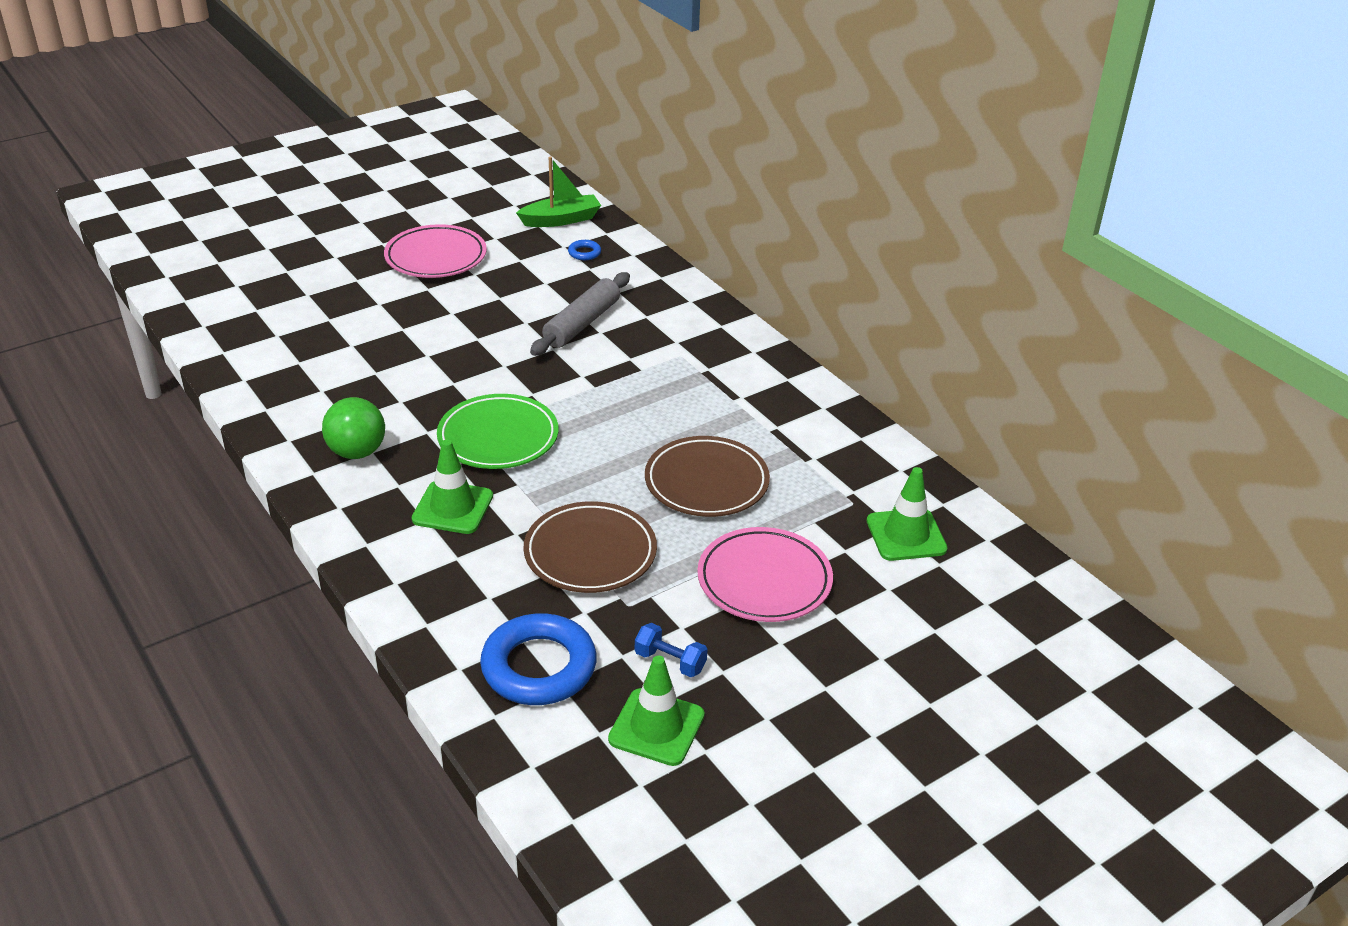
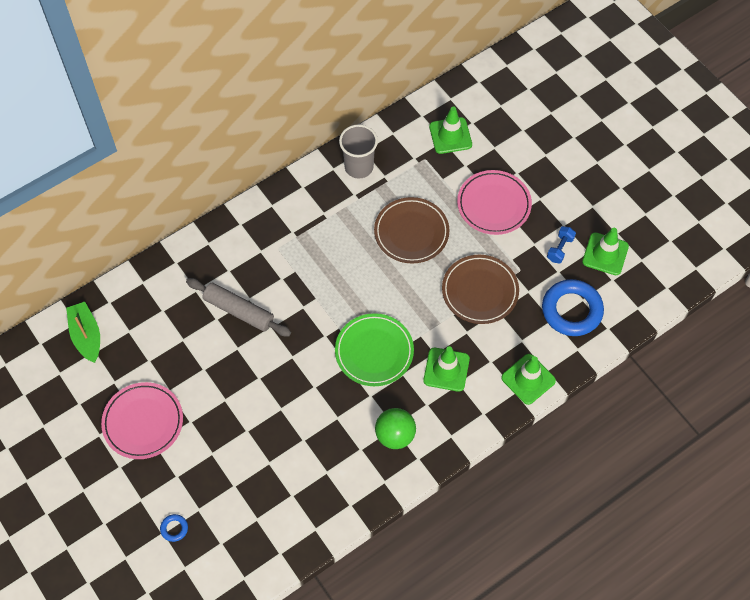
camera: 90 degrees left, 25 degrees up
(414, 600) = (528, 379): none -> green traffic cone
(584, 253) = (139, 315): blue ring -> blue ring (174, 528)
(829, 432) = (359, 167): none -> grey cup

